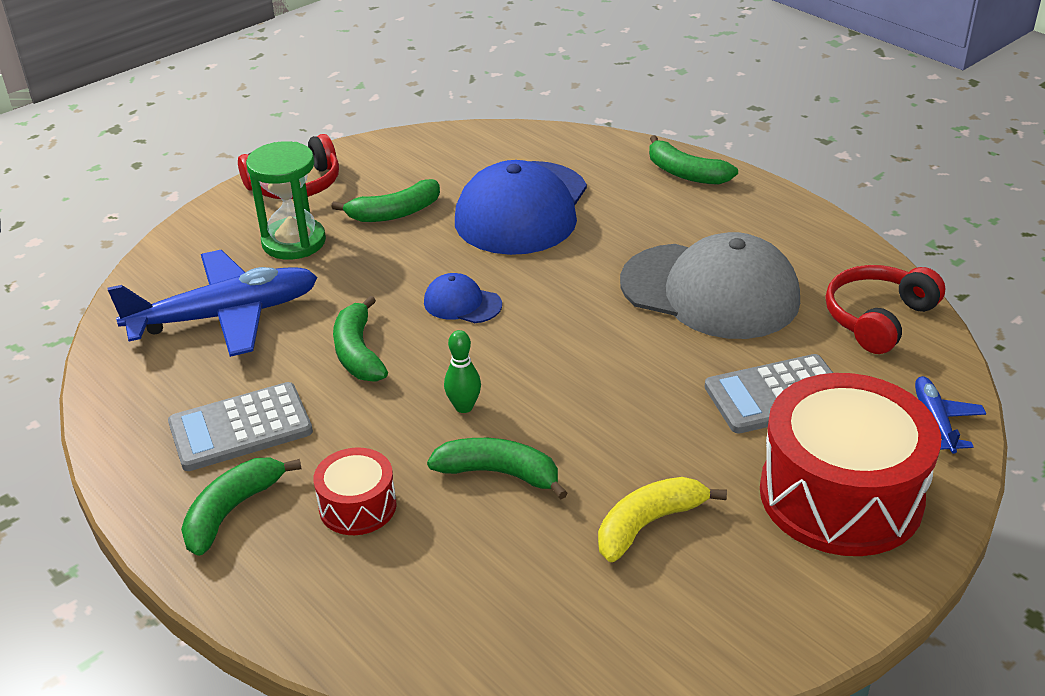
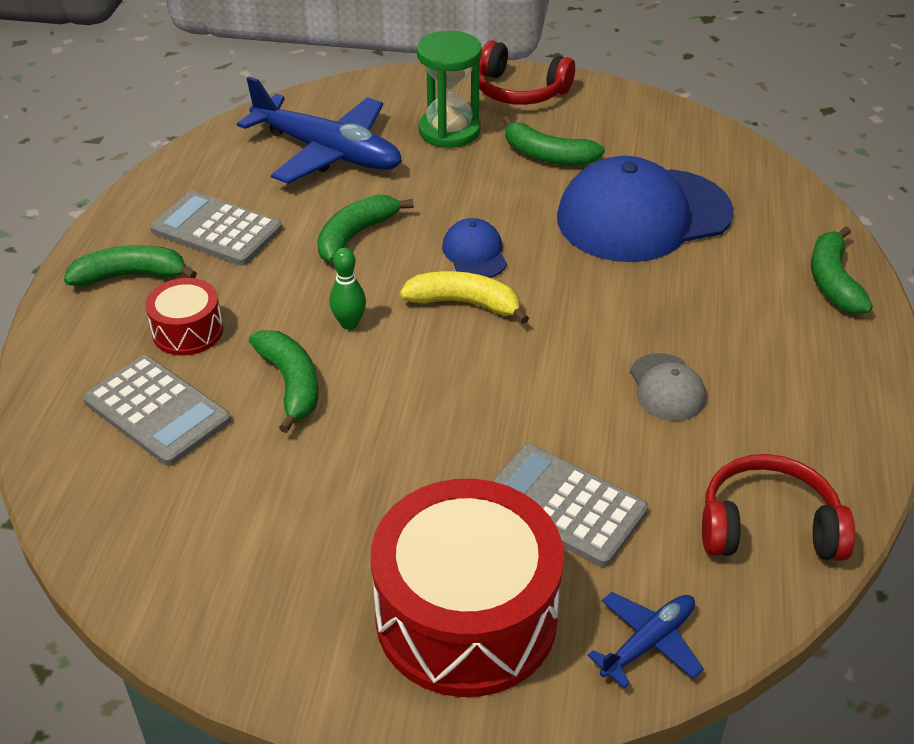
camera: 50 degrees right, 5 degrees up
(441, 571) = (157, 411): none -> grey calculator
(648, 524) = (310, 502): yellow banana -> yellow banana (465, 303)
(710, 291) = (667, 387): grey cap -> grey cap, size x0.44

